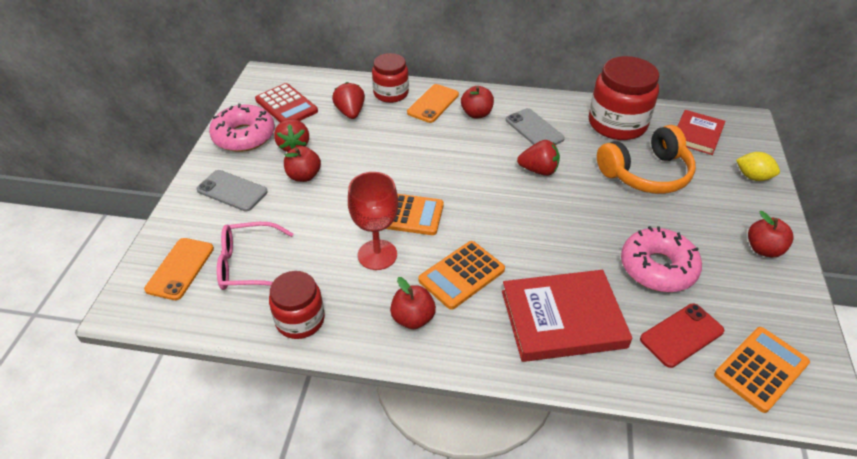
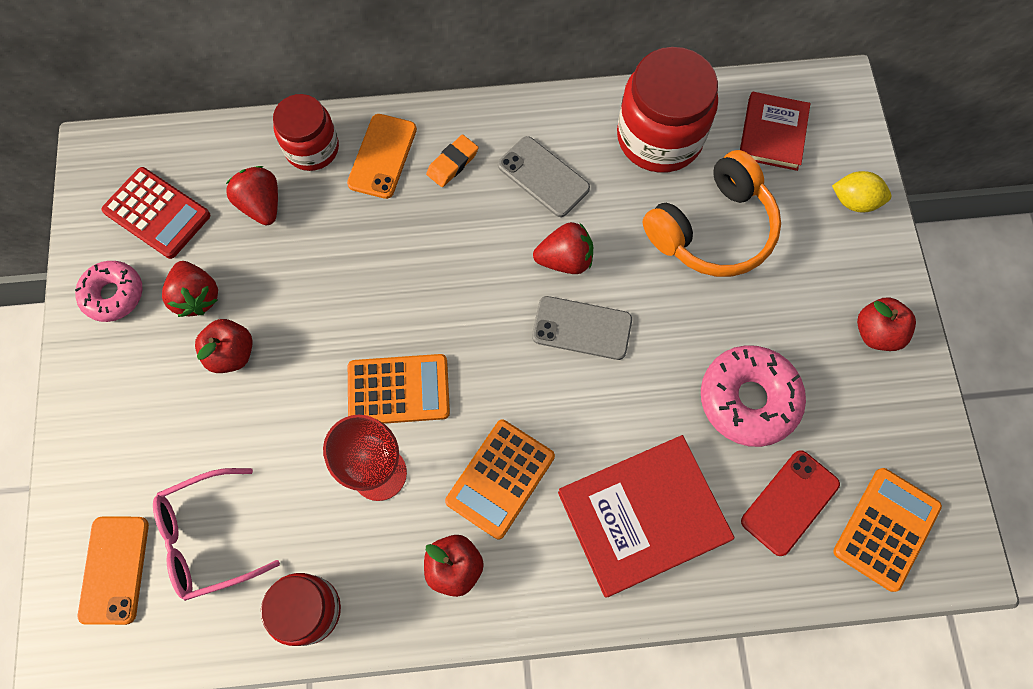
camera: 15 degrees left, 25 degrees up
(232, 191) = (135, 409): grey phone -> grey phone (582, 328)
(244, 136) = (113, 295): pink donut -> pink donut, size x0.65
(476, 114) = (452, 163): red apple -> orange eraser

